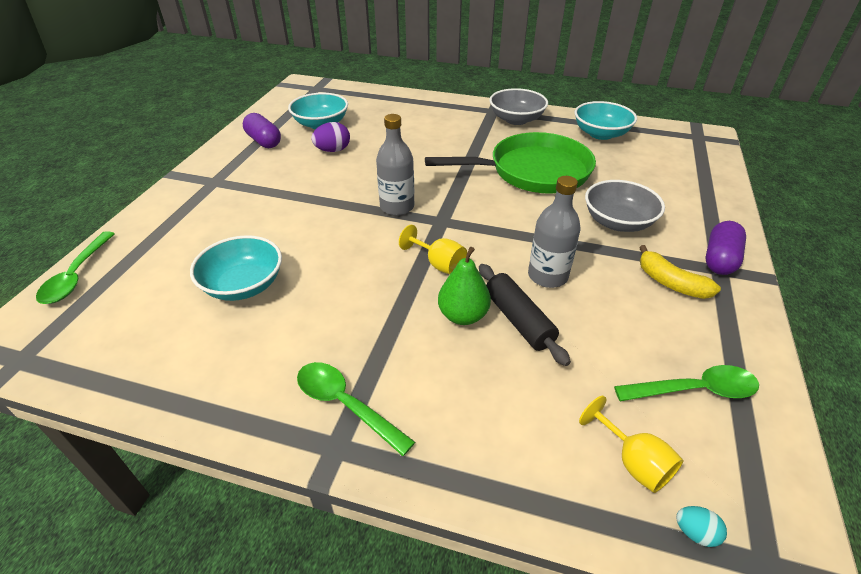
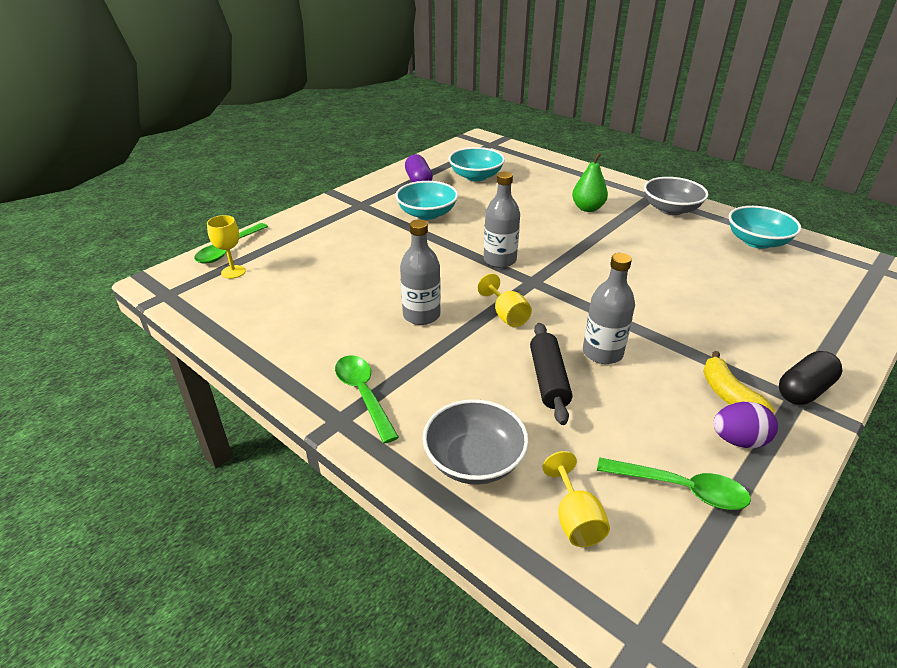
camera: 25 degrees right, 5 degrees down
(99, 302) = (233, 272): none -> yellow goblet
(243, 285) = (338, 288): turquoise bowl -> turquoise bowl (427, 214)
(333, 150) = (472, 201): purple egg -> purple egg (738, 440)
(354, 290) = (421, 315): none -> grey bottle
(463, 315) = (500, 361): green pear -> green pear (587, 208)
(533, 171) = (654, 260): green pan -> none
(618, 222) = (712, 327): grey bowl -> grey bowl (474, 460)
(695, 532) = (593, 590): turquoise egg -> none
(719, 259) = (804, 390): purple capsule -> black capsule

